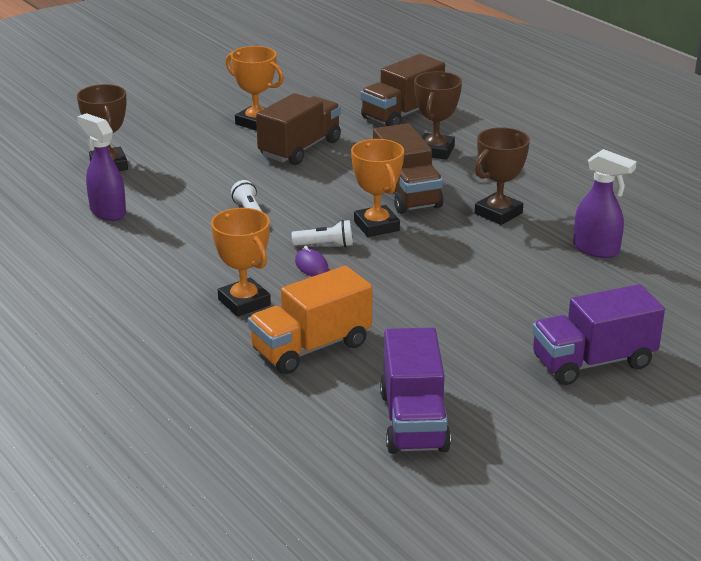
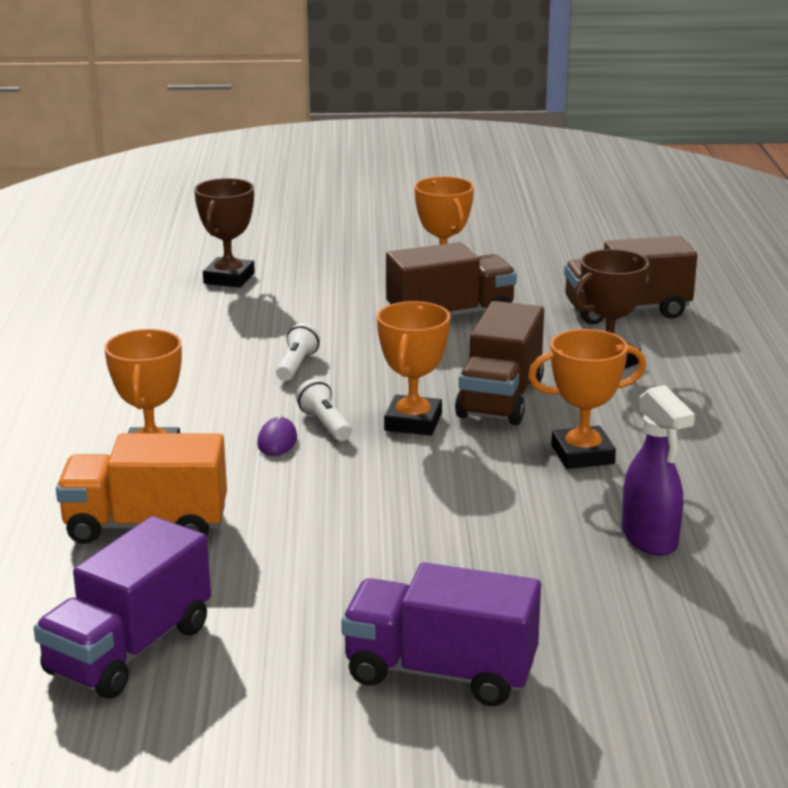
camera: 35 degrees right, 5 degrees down
(107, 212) = (159, 322): purple spray bottle -> none
(325, 245) = (325, 424): white flashlight -> white flashlight turned 150 degrees counterclockwise
(498, 213) = (582, 454): brown trophy -> orange trophy

